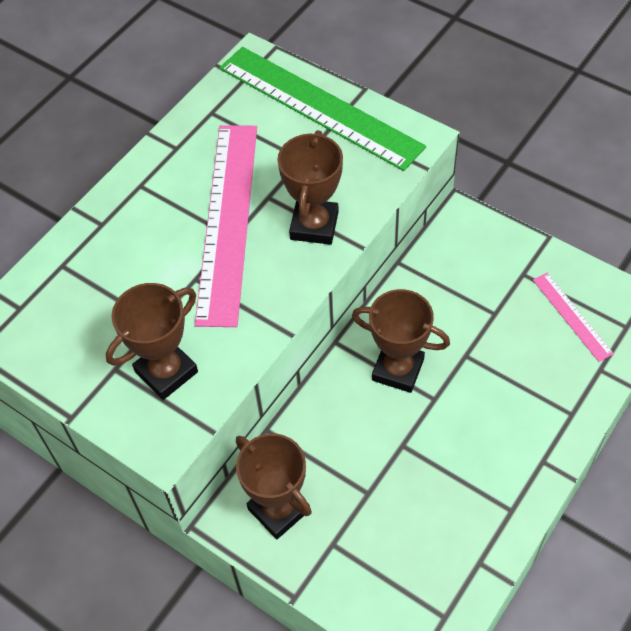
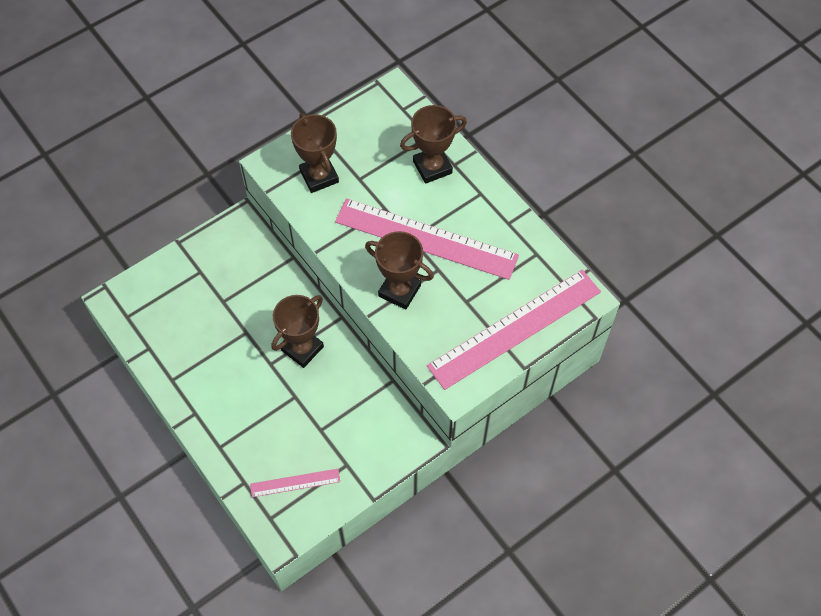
camera: 105 degrees right, 5 degrees up
(278, 509) = (235, 249): brown trophy -> brown trophy (432, 167)
(319, 106) = (515, 329): green ruler -> pink ruler

